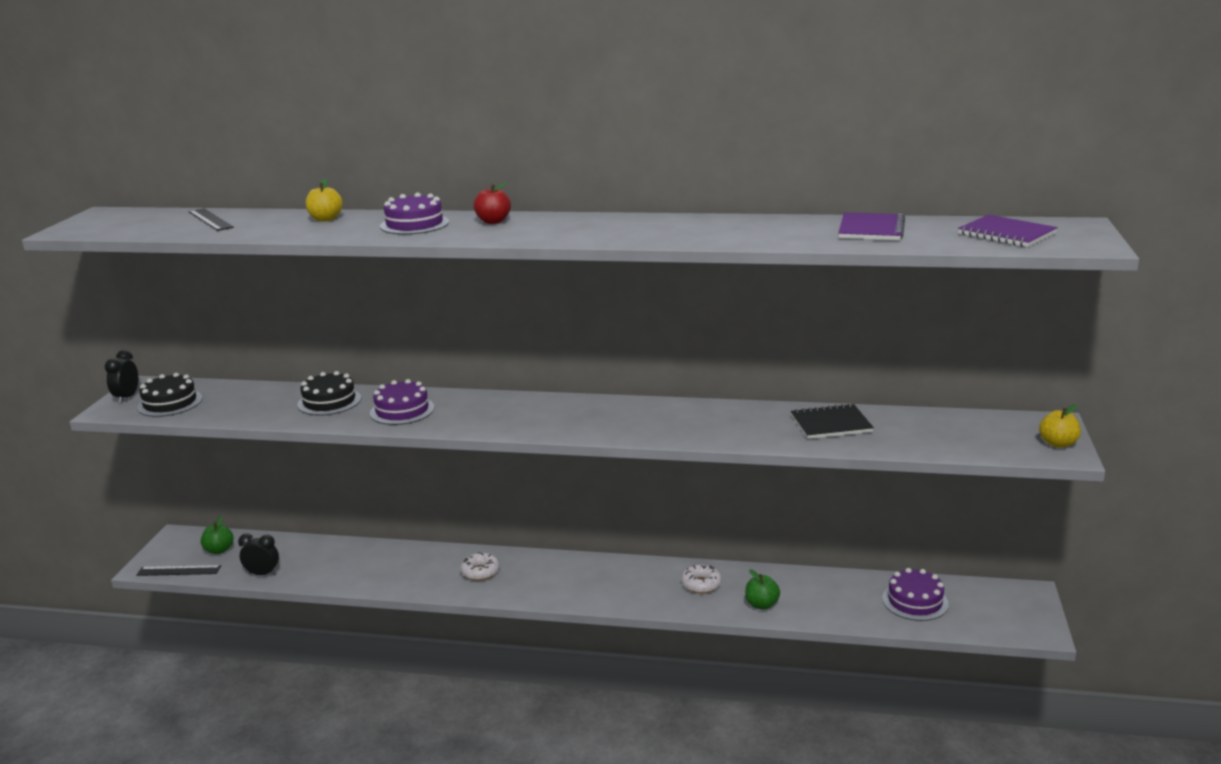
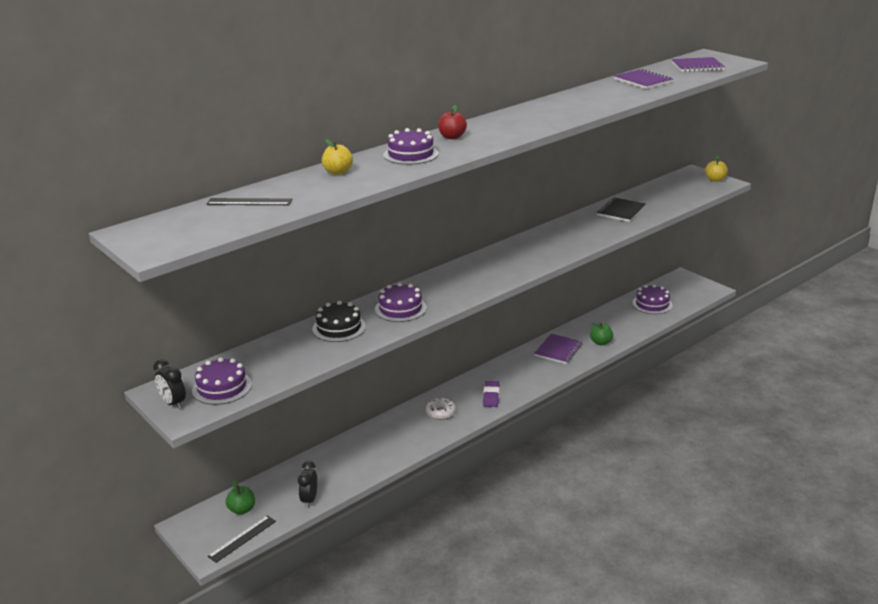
camera: 50 degrees left, 5 degrees up
(170, 403) = (222, 387): black cake -> purple cake
(262, 574) = (309, 500): black clock -> black clock turned 45 degrees counterclockwise
(548, 586) = (491, 396): none -> purple eraser
(701, 584) = (558, 350): white donut -> purple notebook

